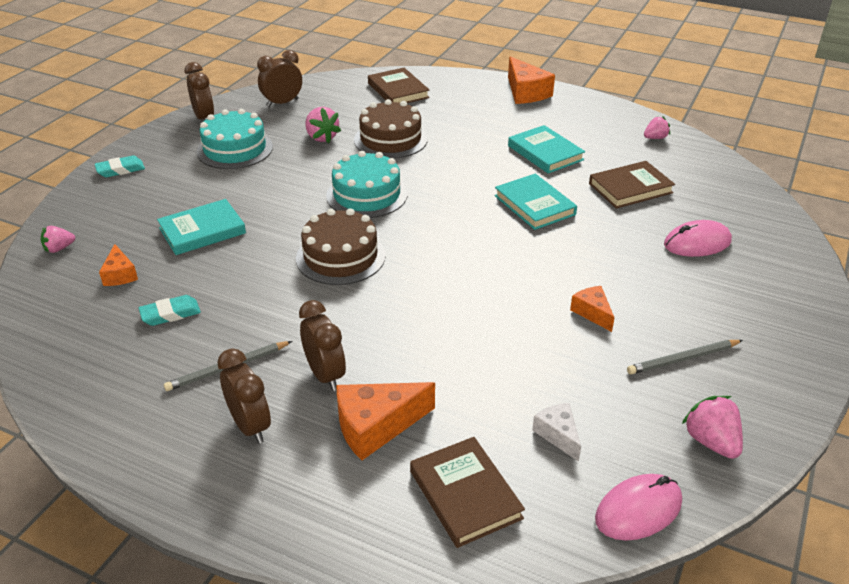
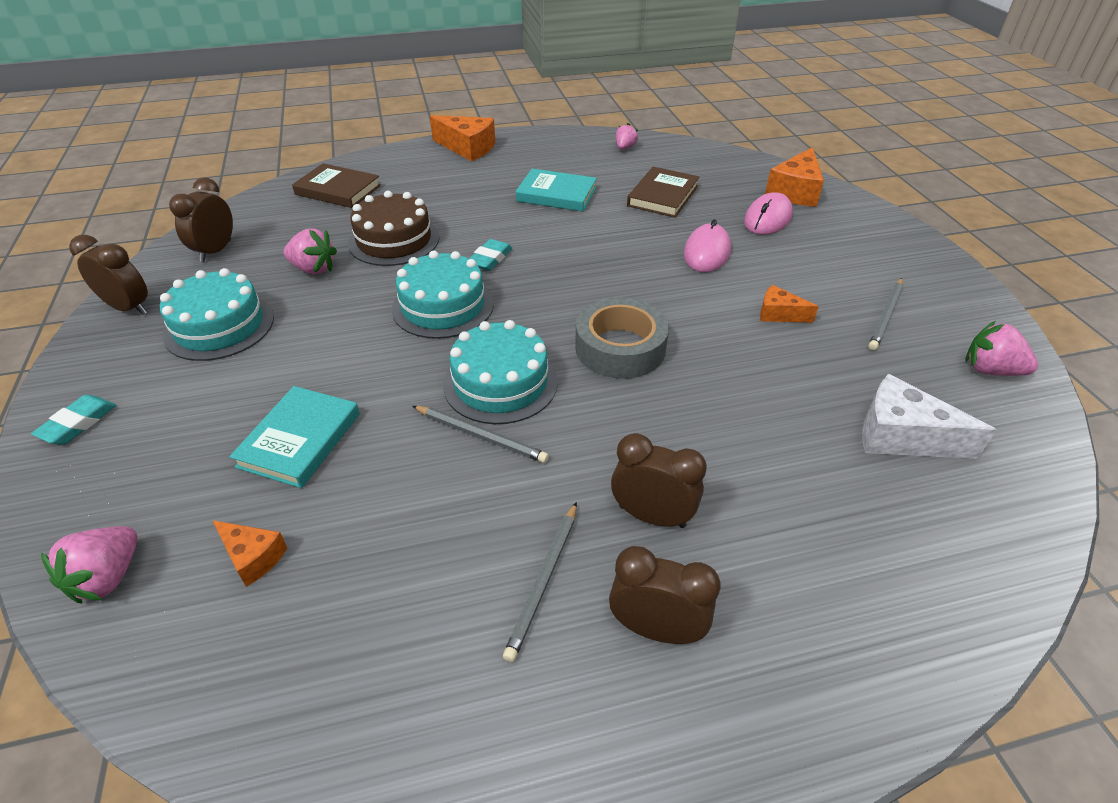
camera: 40 degrees left, 5 degrees up
(59, 248) = (108, 577): pink strawberry -> pink strawberry, size x1.53
(170, 314) = (389, 563): turquoise eraser -> turquoise eraser (490, 259)
(291, 279) = (481, 436): none -> grey pencil
(340, 257) = (500, 383): brown cake -> turquoise cake
(376, 426) = (767, 535): orange cheese -> orange cheese (795, 191)
(442, 275) = (620, 348): none -> grey tape
(465, 494) = (920, 544): brown book -> none
(534, 205) = (610, 244): turquoise book -> none
(558, 435) = (902, 436): white cheese -> white cheese, size x1.73
(638, 510) = (1033, 460): pink mouse -> pink mouse (707, 252)

